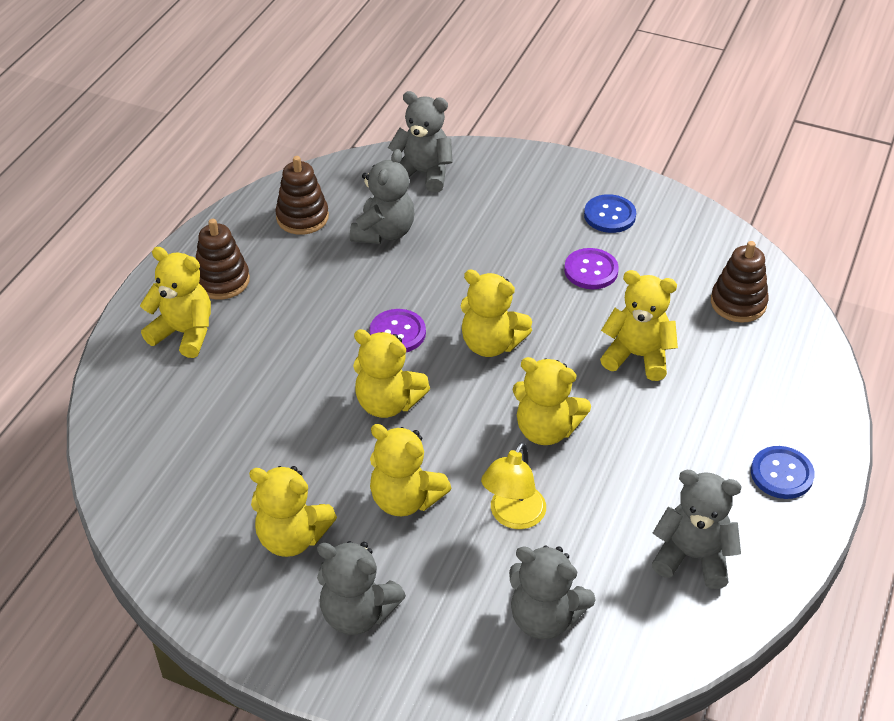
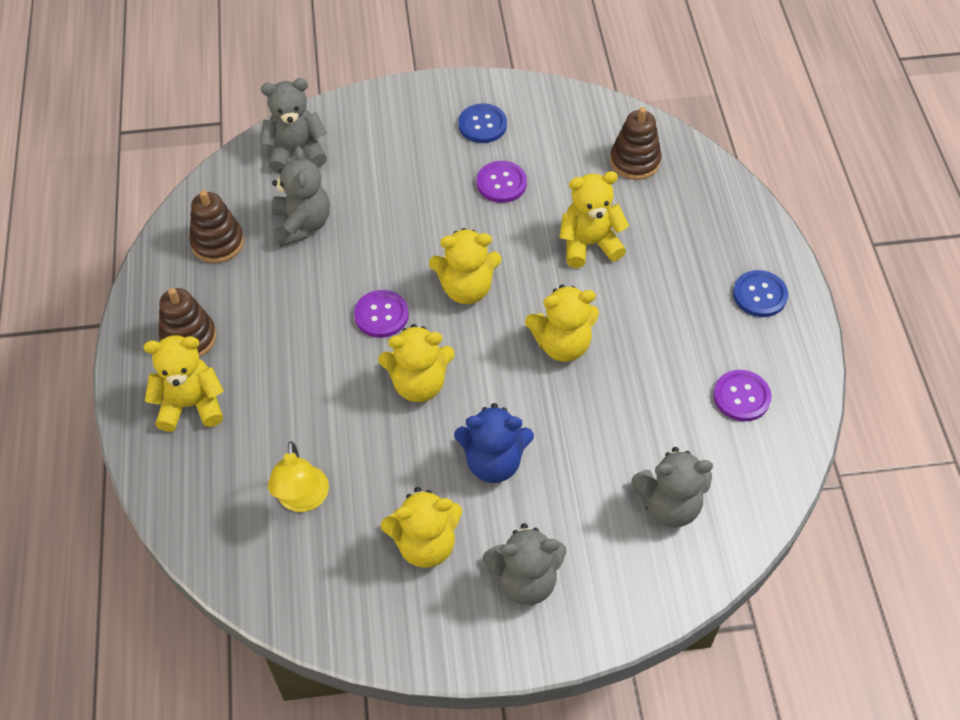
camera: 30 degrees left, 10 degrees up
(405, 499) = (493, 462): yellow teddy bear -> blue teddy bear
(513, 516) = (587, 433): yellow lamp -> yellow lamp (302, 500)
(693, 557) = (741, 397): grey teddy bear -> purple button

